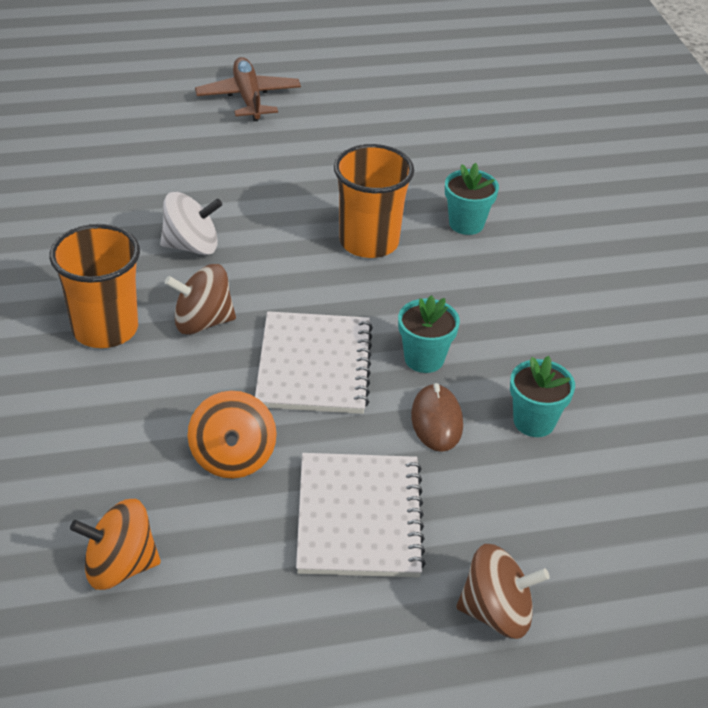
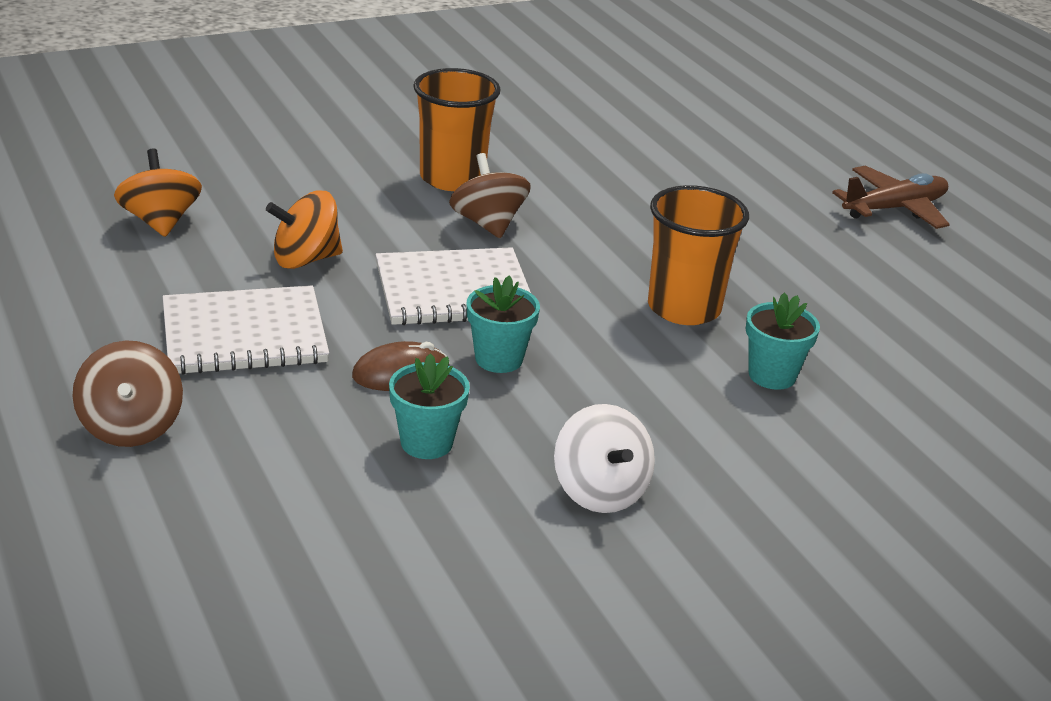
camera: 75 degrees right, 10 degrees down
(192, 246) = (601, 205): white spinning top -> white spinning top (600, 491)

